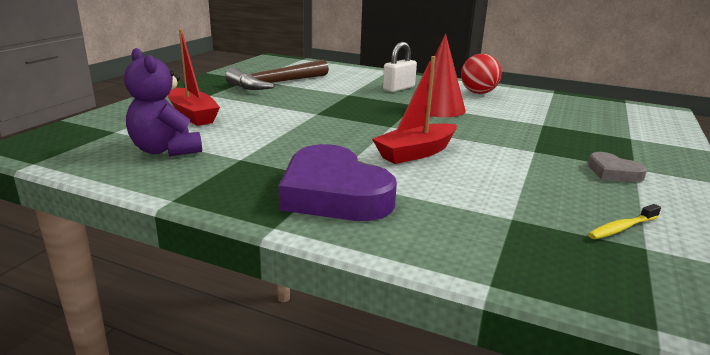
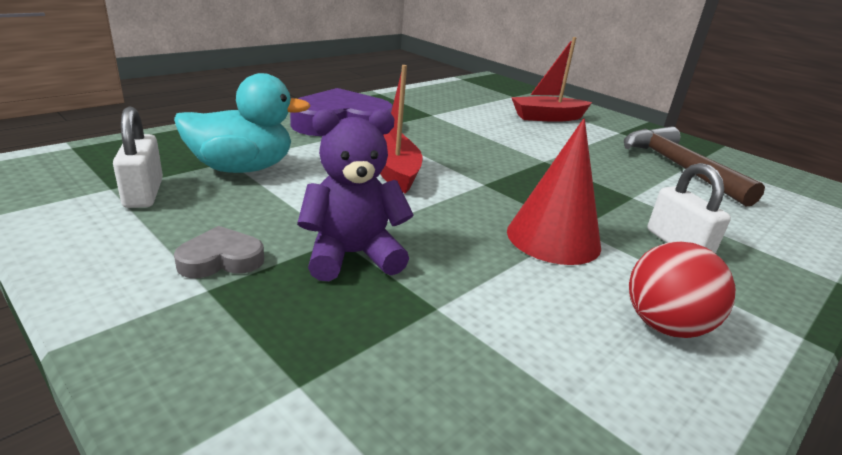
camera: 110 degrees right, 5 degrees up
(165, 150) = (464, 101): purple teddy bear -> purple teddy bear (352, 255)
(513, 206) = (242, 168): none -> turquoise duck
(621, 228) = (143, 193): yellow toothbrush -> white padlock

